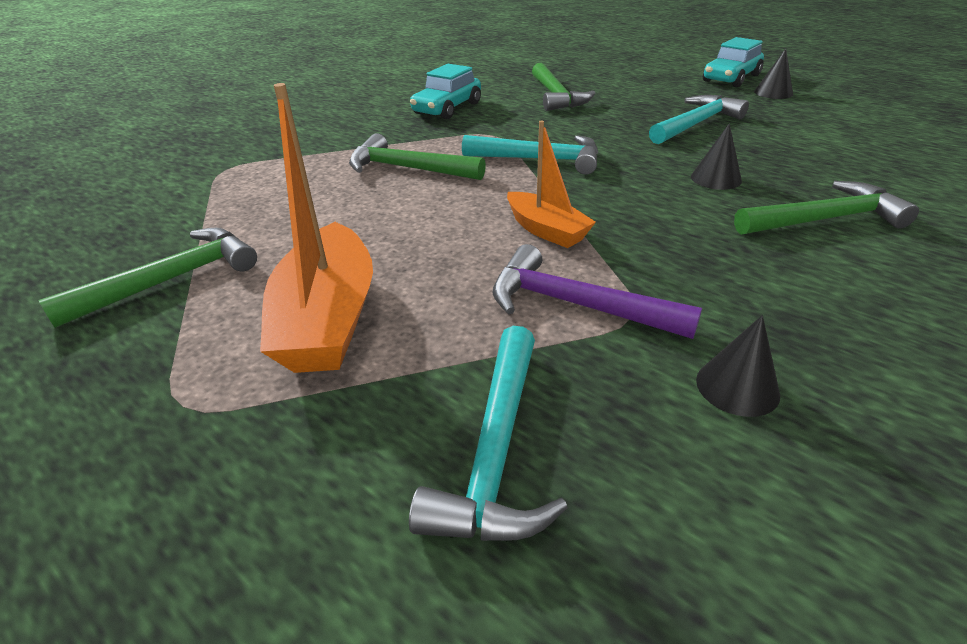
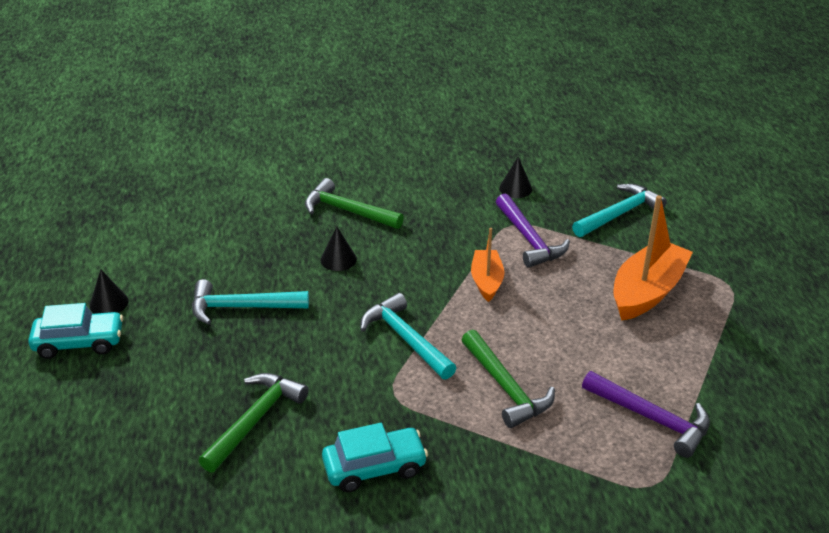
camera: 140 degrees left, 0 degrees up
(172, 279) = (723, 364): green hammer -> none
(246, 202) = (652, 418): none -> purple hammer

